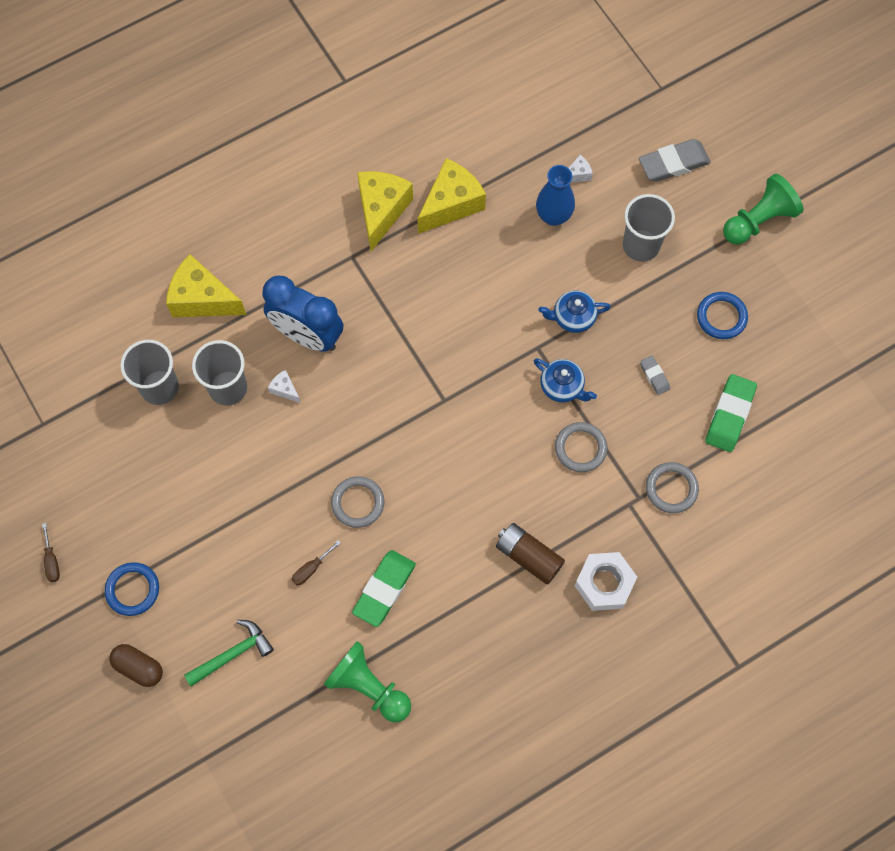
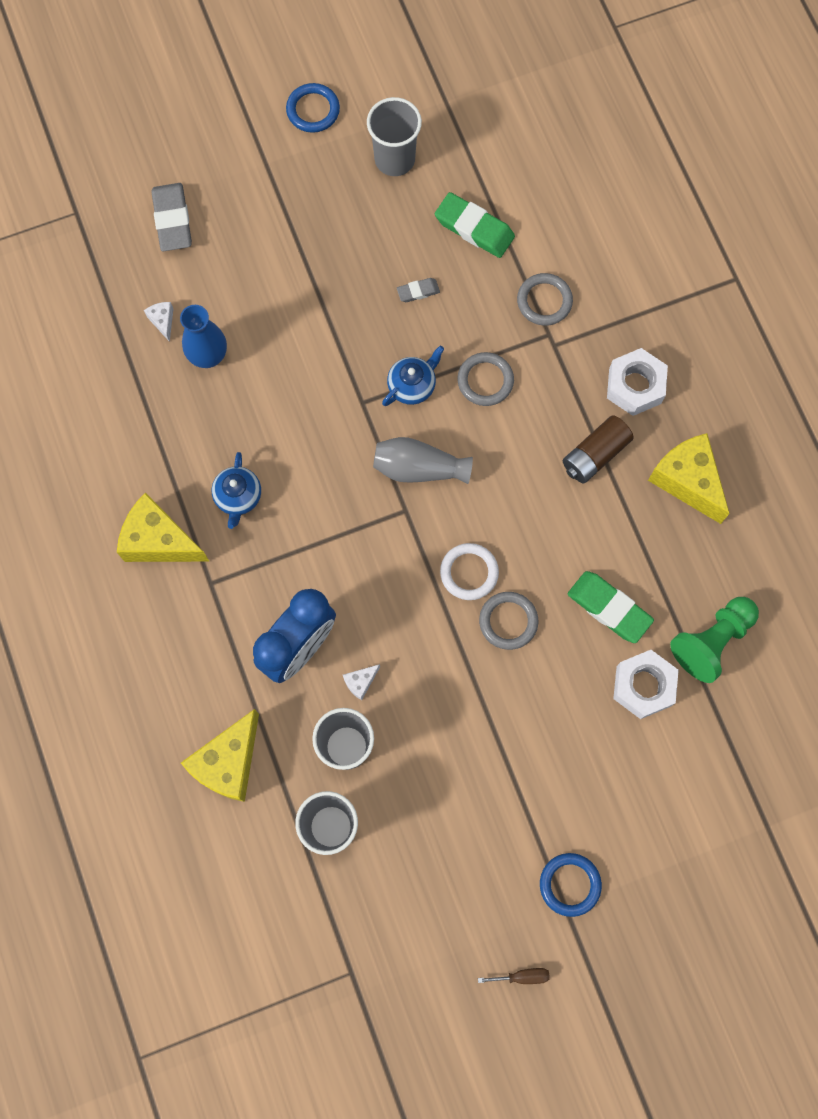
camera: 80 degrees left, 5 degrees up
(139, 667) = (659, 887): brown capsule -> none
(233, 653) = (657, 780): green hammer -> none
(311, 569) = (575, 682): brown screwdriver -> none
(316, 630) = (643, 686): none -> white nut
(397, 463) = (469, 572): none -> white ring
(451, 204) = (168, 462): yellow cheese -> yellow cheese (687, 481)
(485, 404) = (418, 468): none -> grey vase
(573, 317) = (334, 359): blue teapot -> blue teapot (238, 497)
(641, 245) = (264, 273): grey cup -> grey cup (394, 159)
(721, 317) = (364, 212): blue ring -> blue ring (313, 110)
(759, 220) = (260, 151): green pawn -> none

